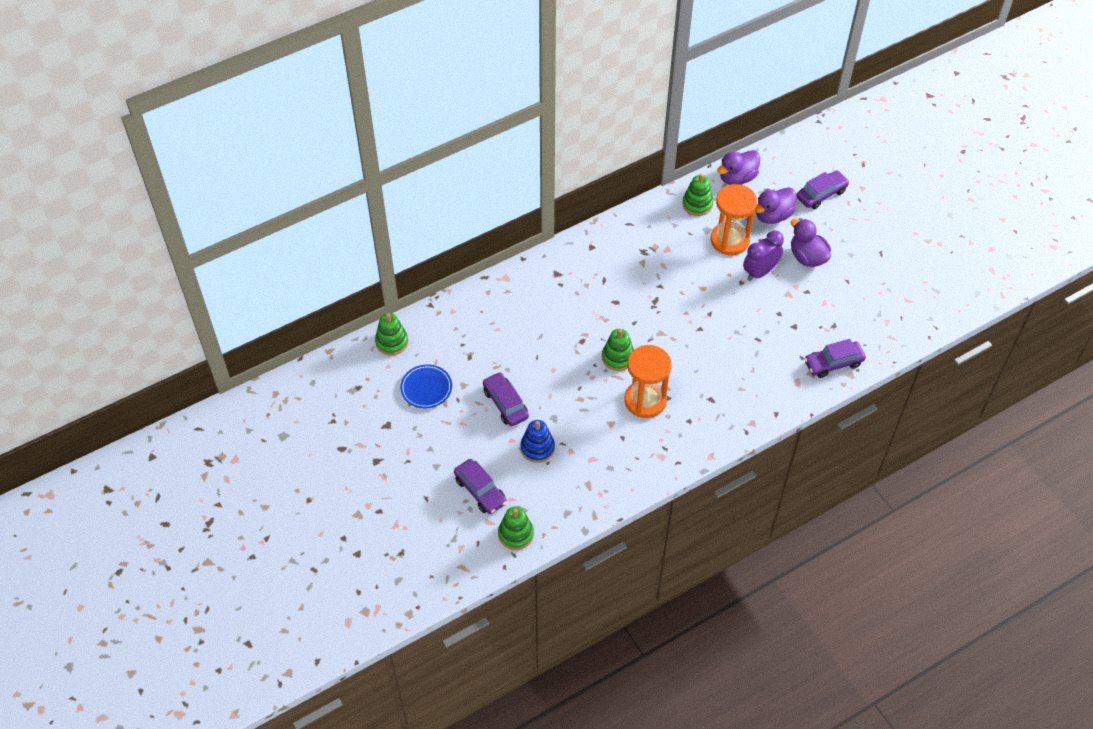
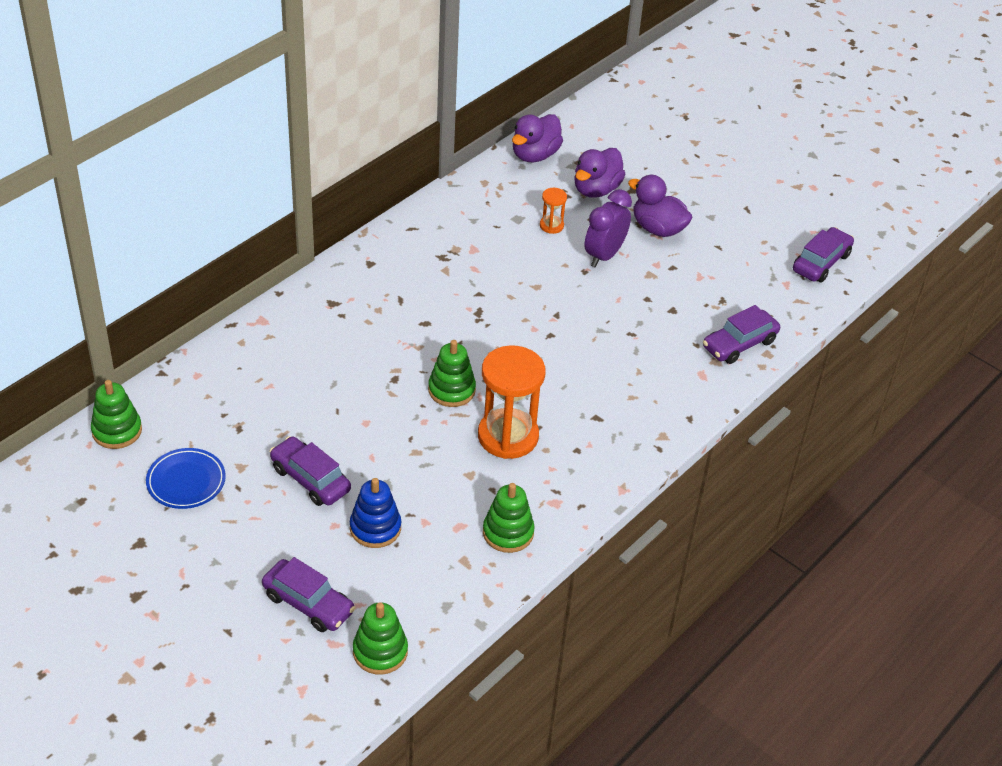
camera: 20 degrees left, 10 degrees down
(697, 204) = (494, 192): green stacking toy -> green stacking toy (508, 532)
(729, 240) = (551, 225): orange hourglass -> orange hourglass, size x0.46
(821, 194) = (647, 156): purple car -> purple car (821, 262)

